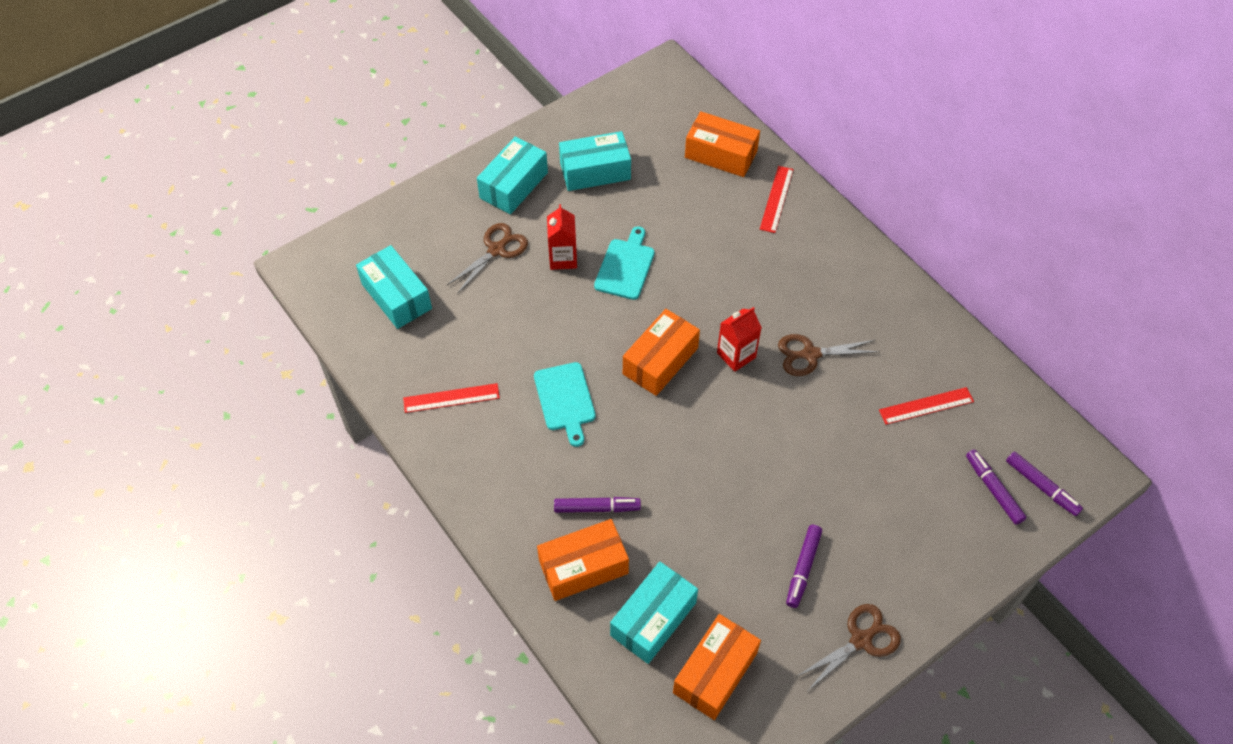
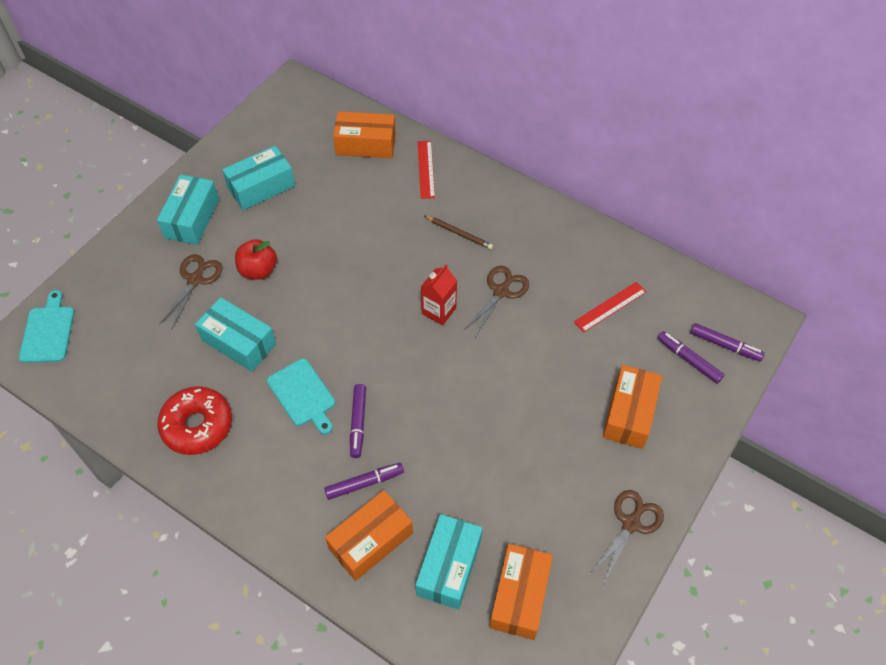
camera: 20 degrees left, 0 degrees up
(396, 296) = (115, 348): turquoise box -> turquoise box (239, 342)
(451, 398) = (197, 425): red ruler -> red donut
(563, 258) = (258, 270): red carton -> red apple
(625, 266) = (316, 262): turquoise cutting board -> turquoise cutting board (48, 331)
(660, 361) = (375, 335): orange box -> orange box (629, 414)
(787, 279) = (459, 233): none -> brown pencil
(803, 568) = (560, 478): purple marker -> purple marker (358, 423)
(810, 354) = (501, 292): brown scissors -> brown scissors turned 150 degrees clockwise

